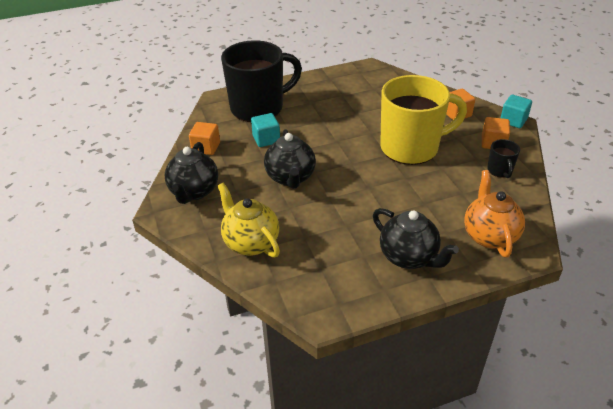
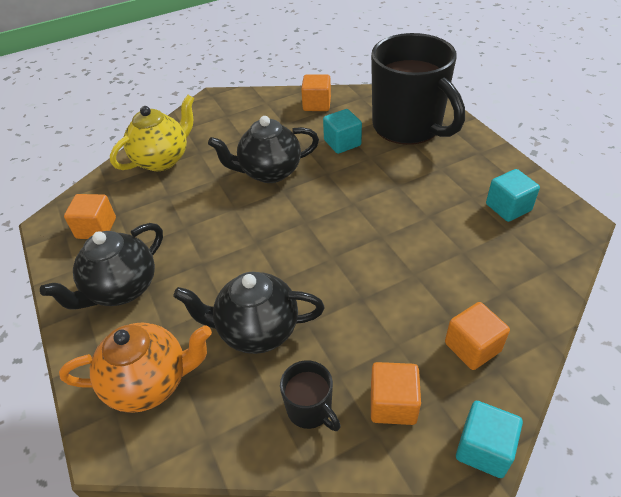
camera: 85 degrees right, 5 degrees up
(194, 192) = (241, 111): black teapot -> black teapot (257, 330)
(337, 281) = (96, 228): none -> orange cube
(354, 85) = (508, 207): none -> turquoise cube
(411, 148) = (353, 284): yellow mug -> none
(500, 171) = (310, 409): black mug -> black mug turned 120 degrees counterclockwise

